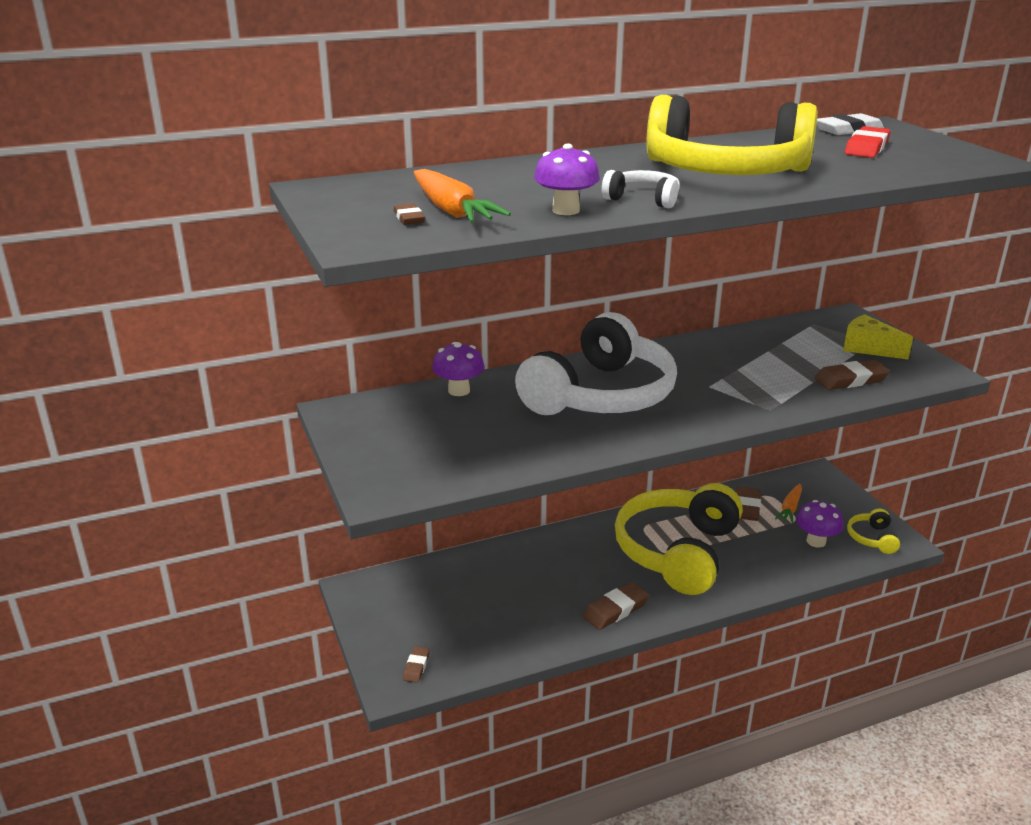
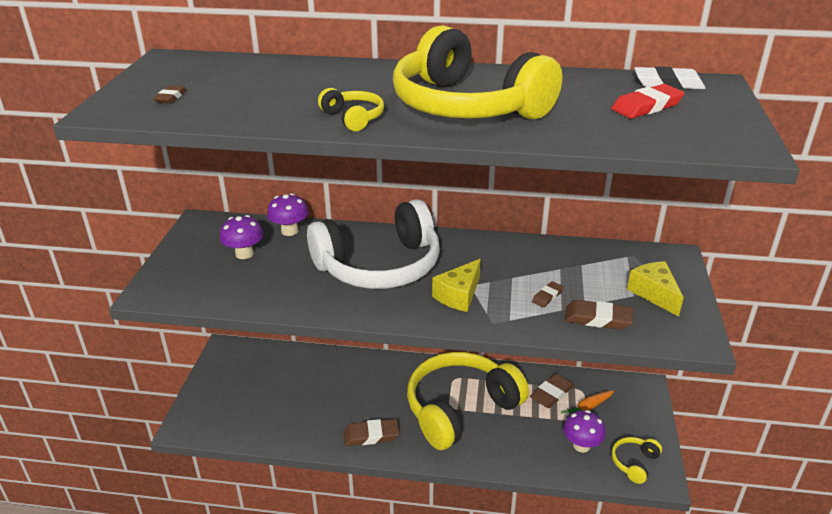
camera: 30 degrees right, 5 degrees up
(416, 666) = (208, 419): brown eraser -> brown eraser (547, 296)
(452, 211) = (207, 97): orange carrot -> none
(566, 210) = (279, 115): purple mushroom -> purple mushroom (244, 254)
(643, 199) = (353, 118): white headphones -> yellow headphones
(711, 397) = (459, 295): none -> yellow cheese

